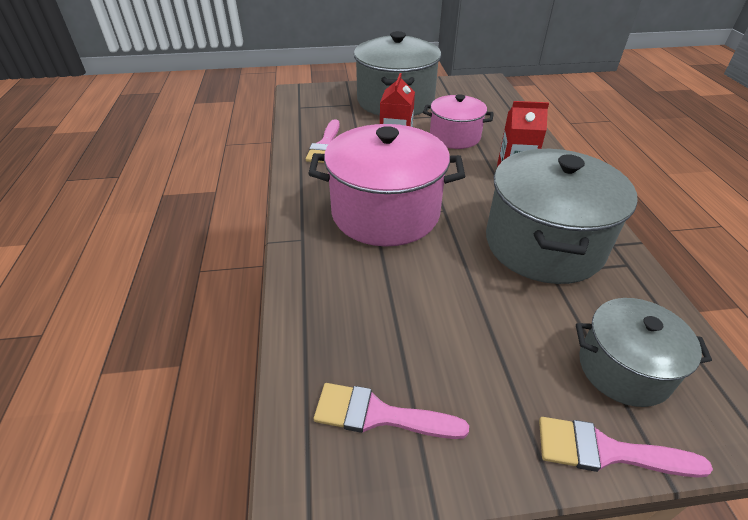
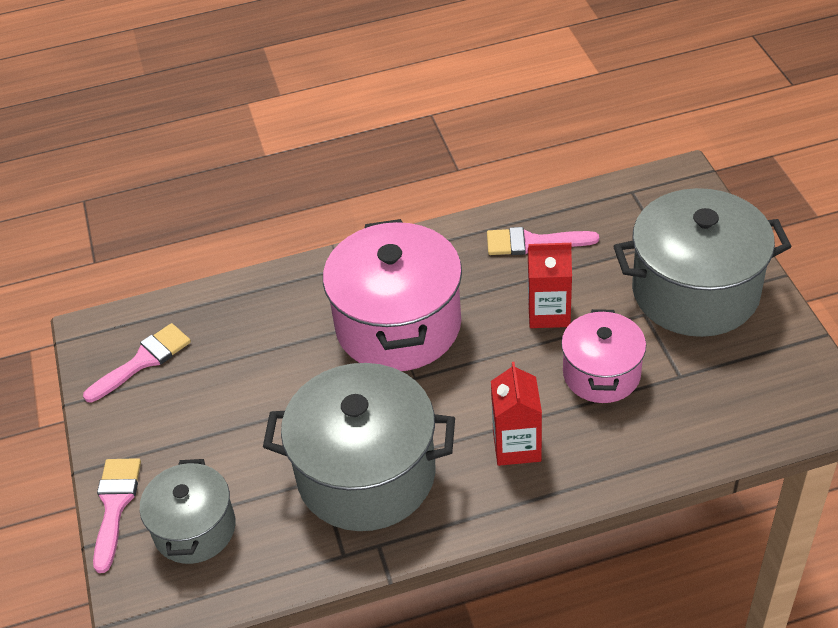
camera: 85 degrees right, 5 degrees up
(378, 415) = (143, 361): pink brush -> pink brush turned 45 degrees clockwise

